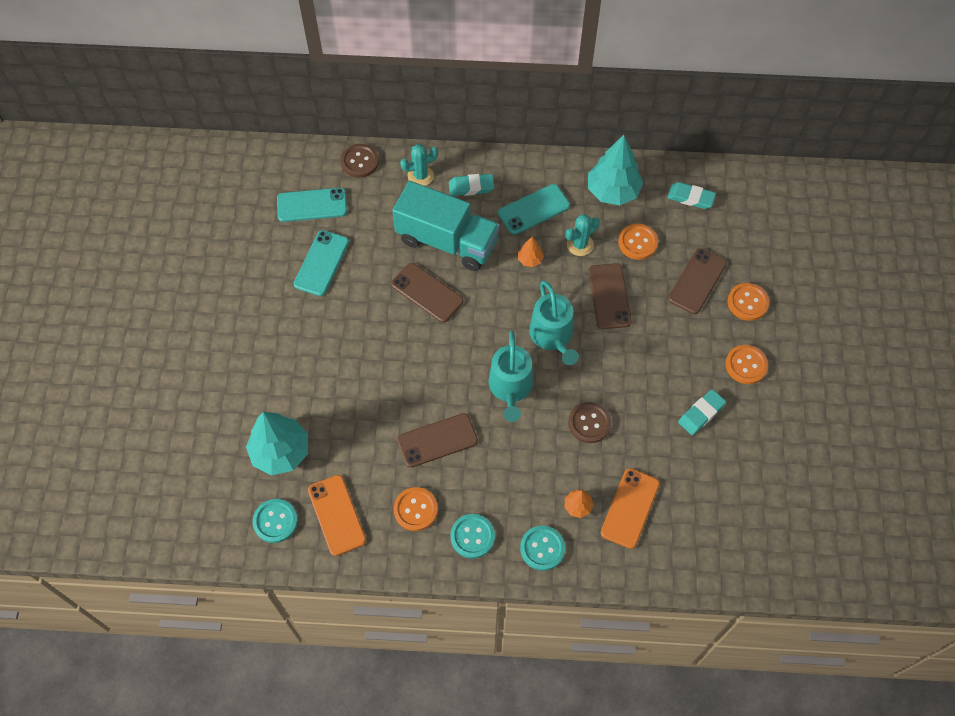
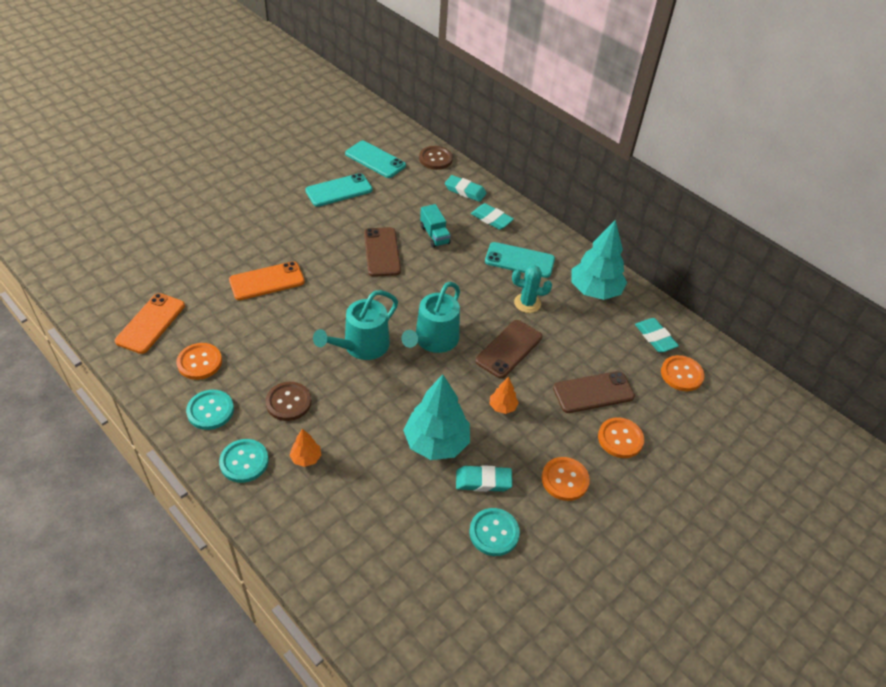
camera: 40 degrees right, 15 degrees down
(275, 521) = (113, 296): turquoise button -> turquoise button (494, 533)
(280, 452) = (172, 263): turquoise tree -> turquoise tree (436, 443)
(420, 176) = (465, 191): turquoise cactus -> turquoise eraser
(437, 440) = (270, 336): brown phone -> none
(447, 241) = (434, 235): turquoise truck -> turquoise truck, size x0.45
(530, 259) = (478, 285): orange tree -> orange tree (502, 407)
(589, 423) = (387, 413): brown button -> brown button (288, 402)
(630, 508) = (342, 494): orange phone -> orange phone (267, 281)
(637, 242) = (575, 334): orange button -> orange button (681, 374)

